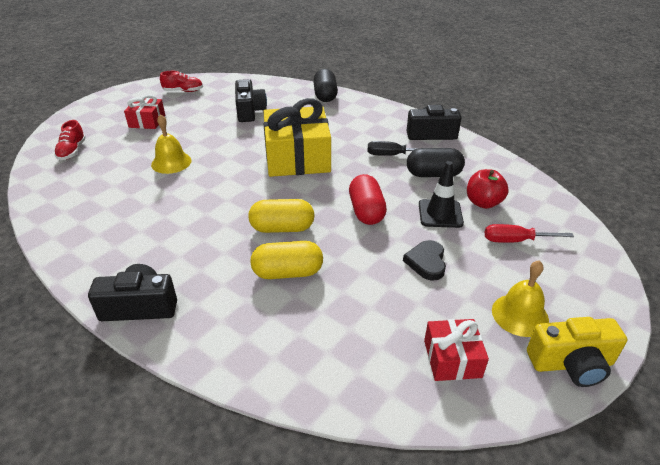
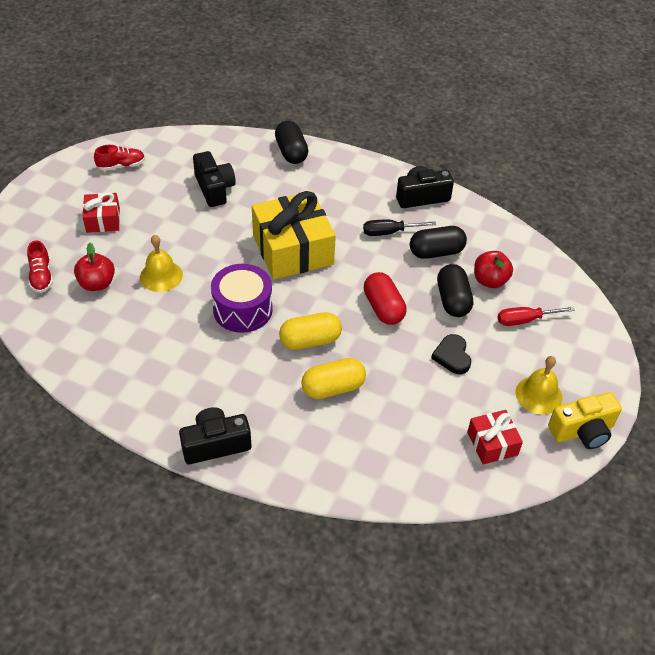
camera: 15 degrees left, 10 degrees up
(114, 161) = (97, 283): none -> red apple
(230, 195) = (243, 309): none -> purple drum
(440, 214) = (453, 300): black traffic cone -> black capsule

